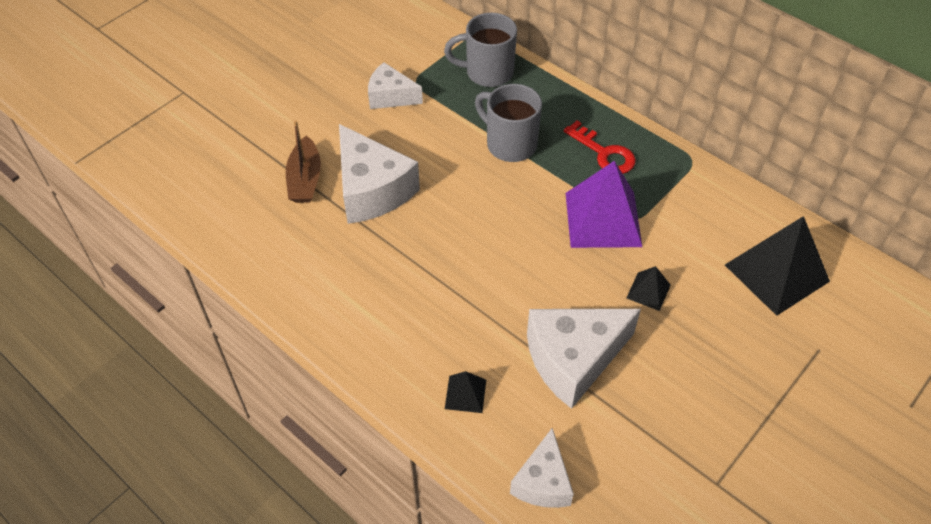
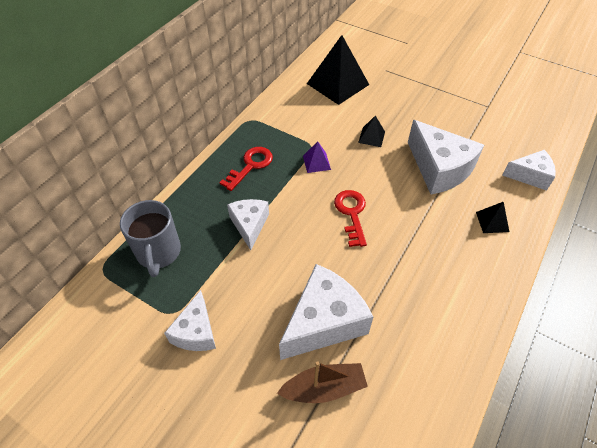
camera: 100 degrees left, 0 degrees up
(508, 240) = (351, 214): none -> red key
(510, 144) = (249, 225): grey mug -> white cheese
(602, 219) = (316, 162): purple pyramid -> purple pyramid, size x0.47

